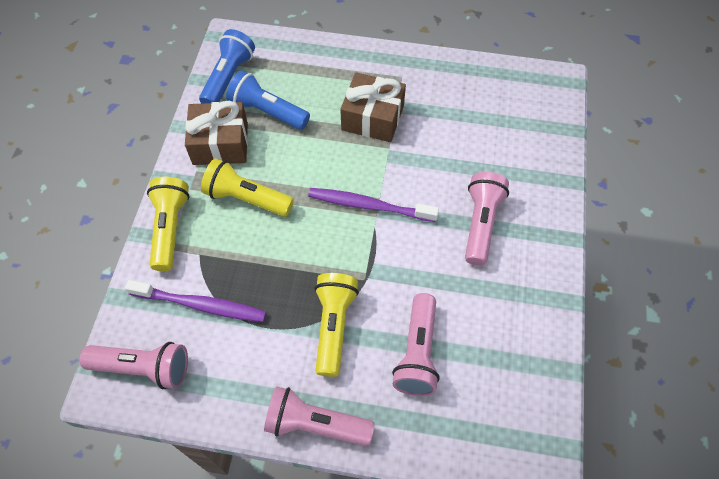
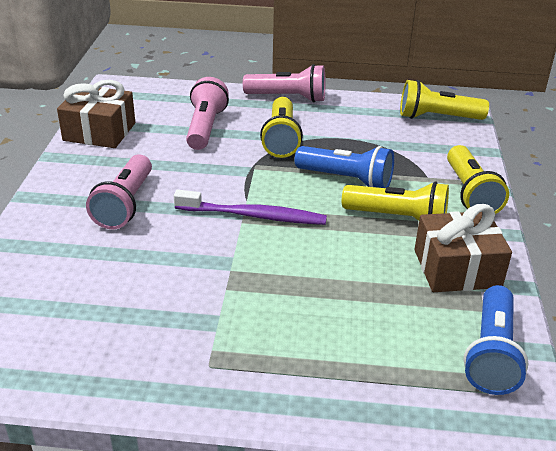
camera: 175 degrees right, 25 degrees down
(143, 368) = (437, 117): pink flashlight -> yellow flashlight
(200, 305) = (408, 148): purple toothbrush -> none
(268, 112) = (409, 308): blue flashlight -> blue flashlight (346, 180)
(372, 118) = (254, 305): brown gift -> brown gift (99, 132)

